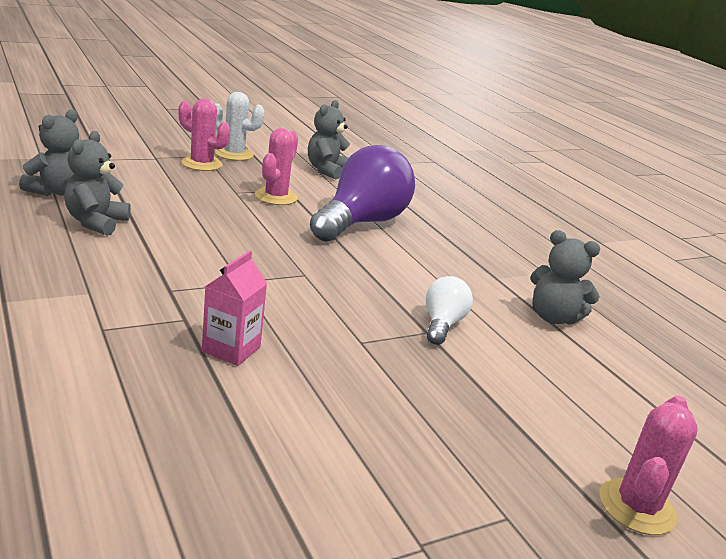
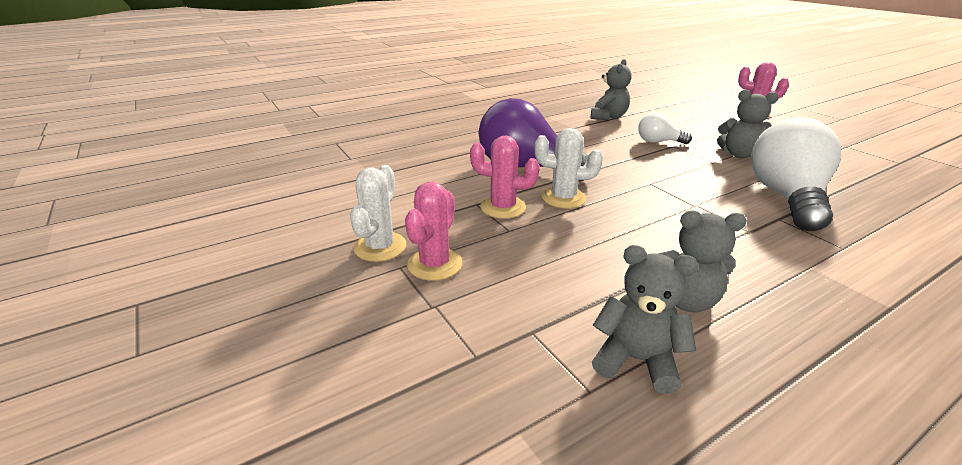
camera: 90 degrees left, 5 degrees up
(231, 349) = (786, 197): pink carton -> white light bulb
(284, 223) = (563, 198): none -> white cactus
(327, 170) = (401, 188): grey teddy bear -> grey teddy bear (738, 154)

